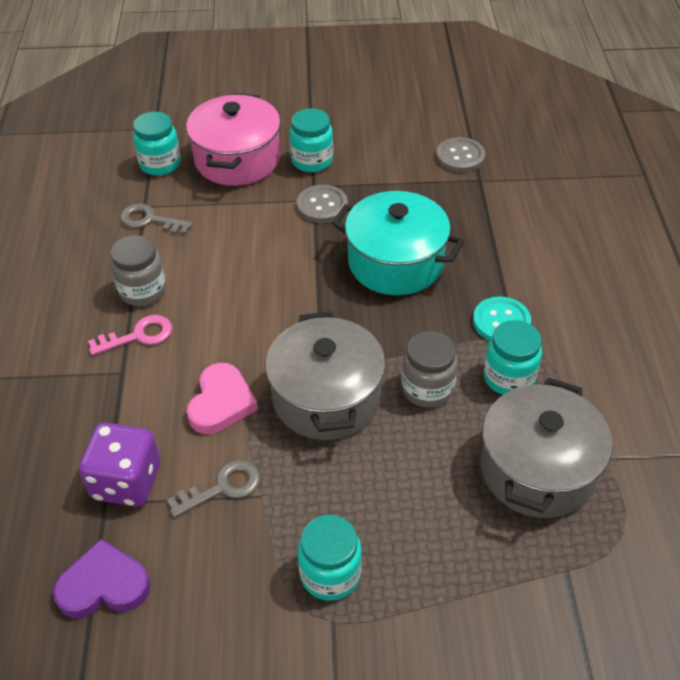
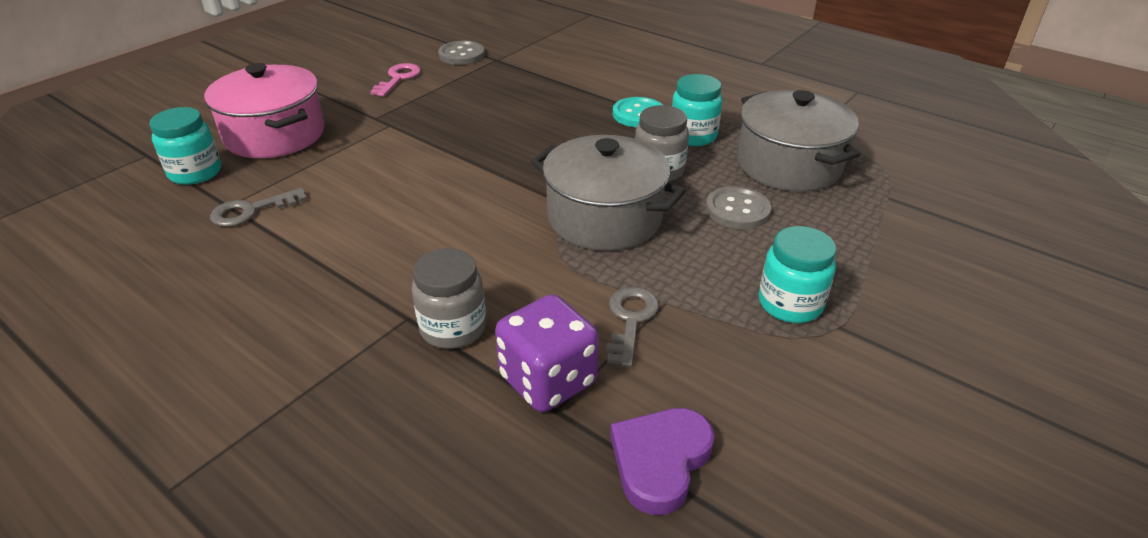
camera: 50 degrees left, 10 degrees down
(138, 336) = (379, 285): pink key -> pink key (398, 78)
(142, 291) = (328, 256): grey jar -> grey jar (453, 328)
(221, 402) = (533, 274): pink heart -> none
(312, 161) = (347, 106): turquoise jar -> none
(322, 205) = (403, 124): grey button -> grey button (737, 210)
(395, 262) = (516, 124): turquoise pot -> none

